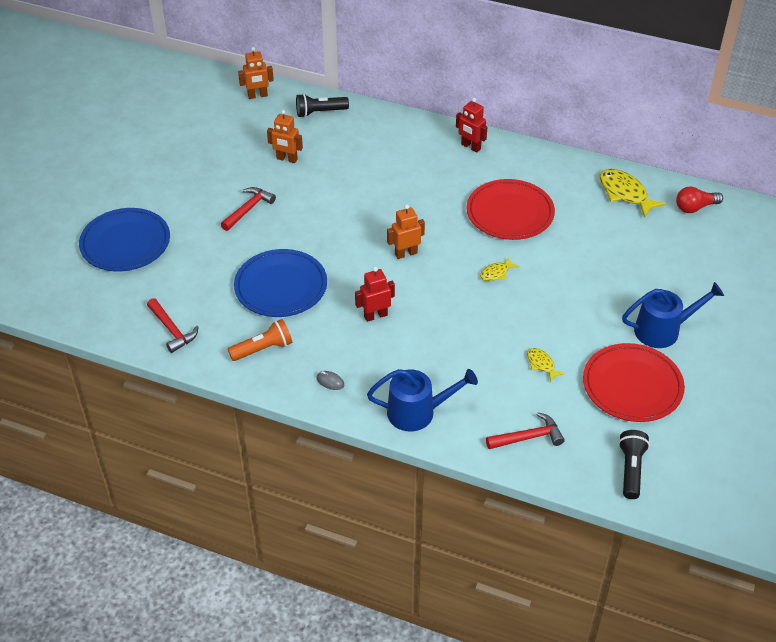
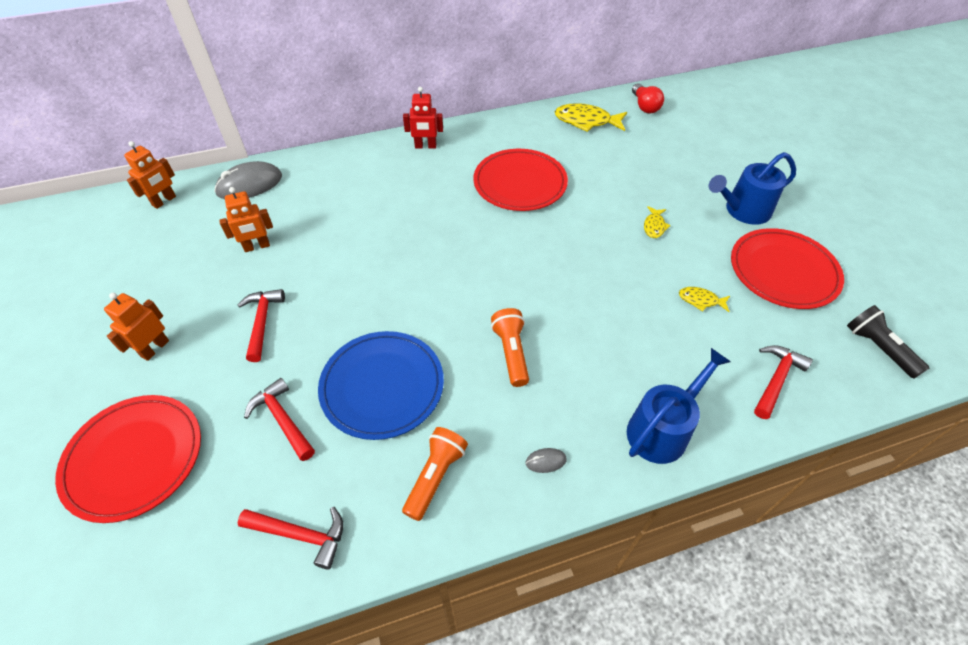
camera: 40 degrees left, 5 degrees up
(125, 243) = (134, 458): blue plate -> red plate
(212, 270) = (282, 419): none -> red hammer
(320, 112) = (250, 185): black flashlight -> grey mouse
(375, 315) = (511, 353): red robot -> orange flashlight
(406, 253) = (472, 271): orange robot -> orange robot (155, 348)
(496, 273) = (569, 241): yellow fish -> yellow fish (654, 226)
(662, 330) = (743, 210): blue watering can -> blue watering can turned 150 degrees counterclockwise
(695, 207) = (644, 106): red light bulb -> red light bulb turned 45 degrees counterclockwise

